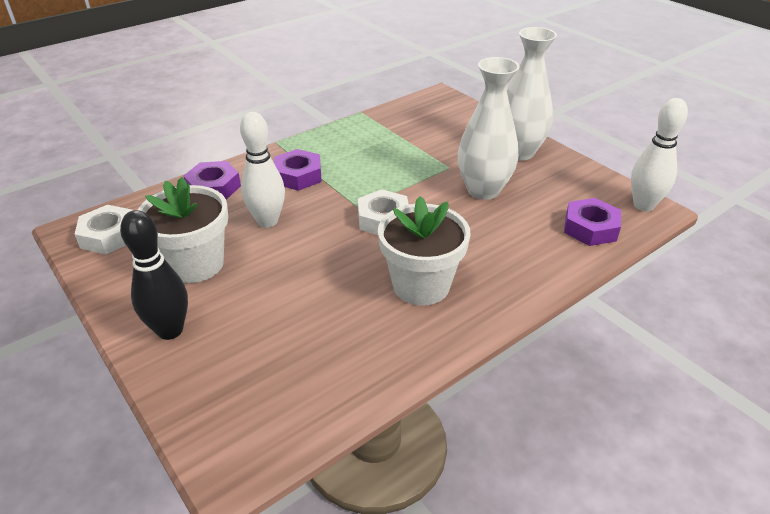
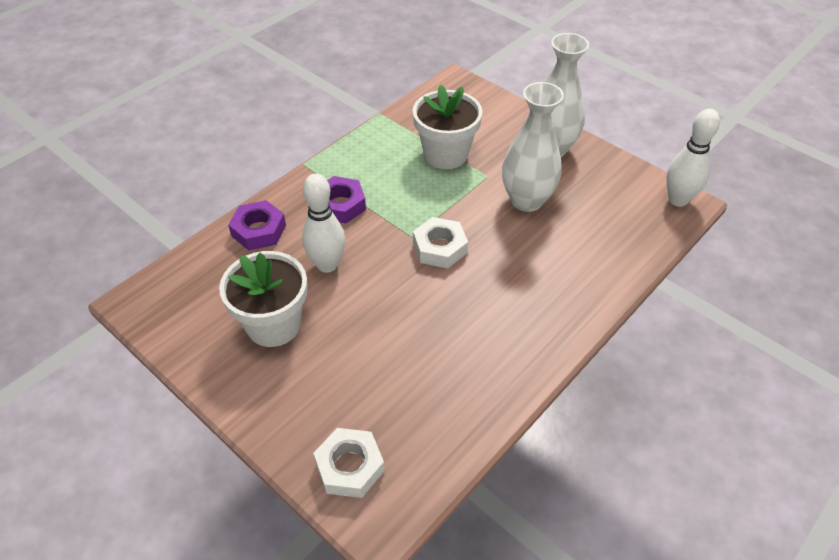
camera: 10 degrees left, 10 degrees up
(109, 235) = (173, 303): white nut -> white nut (349, 467)
(170, 330) = (276, 400): black bowling pin -> none
(421, 285) = (494, 318): white flower pot -> white flower pot (445, 154)
(590, 228) = (634, 232): purple nut -> none

